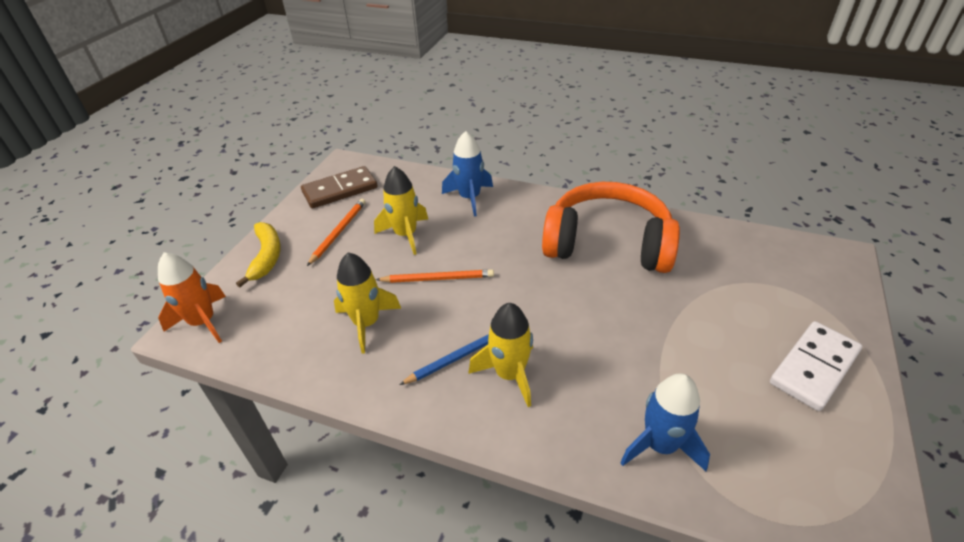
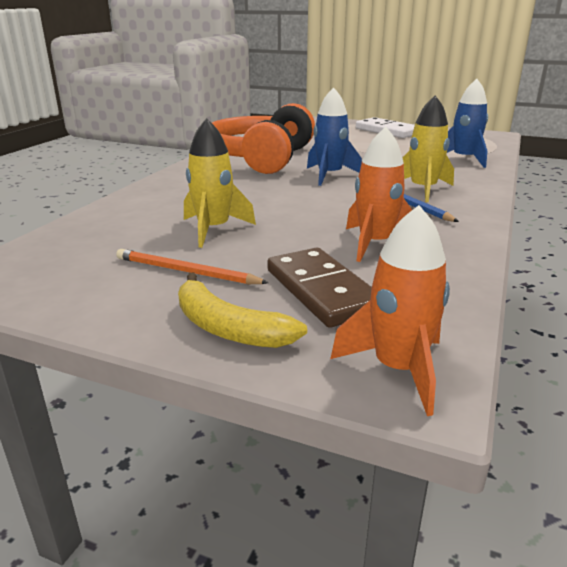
camera: 90 degrees left, 15 degrees down
(267, 256) = (228, 328): yellow banana -> yellow banana turned 135 degrees counterclockwise
(340, 190) = (62, 279): brown domino -> brown domino (322, 291)
(367, 323) = (375, 244): yellow rocket -> orange rocket
(438, 278) = (300, 213): orange pencil -> none
(469, 198) = (155, 200): blue rocket -> blue rocket (329, 175)

